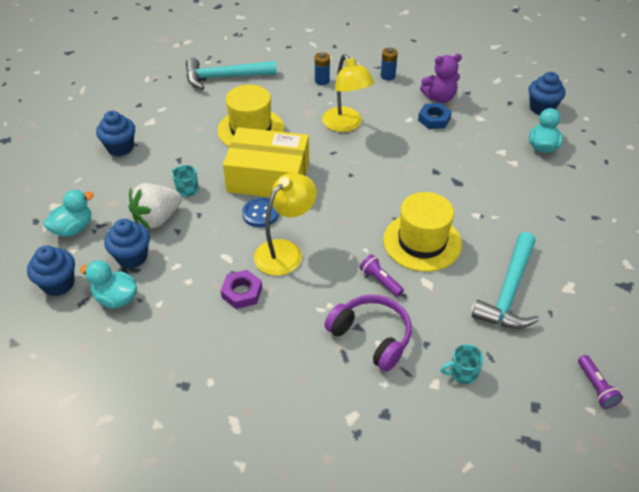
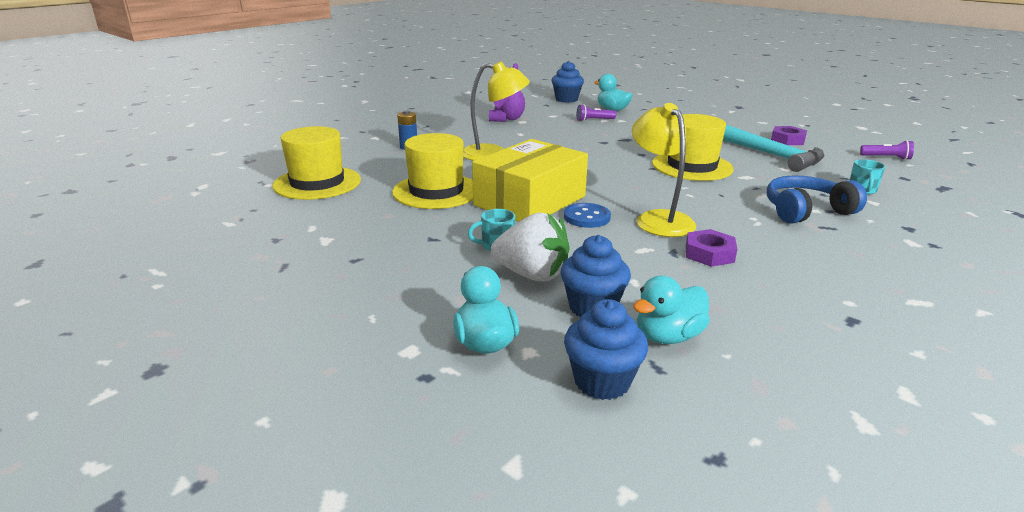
camera: 60 degrees left, 20 degrees down
(120, 148) = (349, 270): blue cupcake -> none
(157, 218) = (532, 275): white strawberry -> white strawberry turned 60 degrees counterclockwise
(224, 77) = (317, 183): turquoise hammer -> yellow hat
(371, 336) = (806, 211): purple headphones -> blue headphones
(380, 280) = (732, 191): purple flashlight -> purple flashlight (594, 120)
(387, 76) = (446, 126): blue battery -> none
(434, 119) = (533, 127): blue nut -> none
(577, 295) = (787, 140): none -> purple nut

